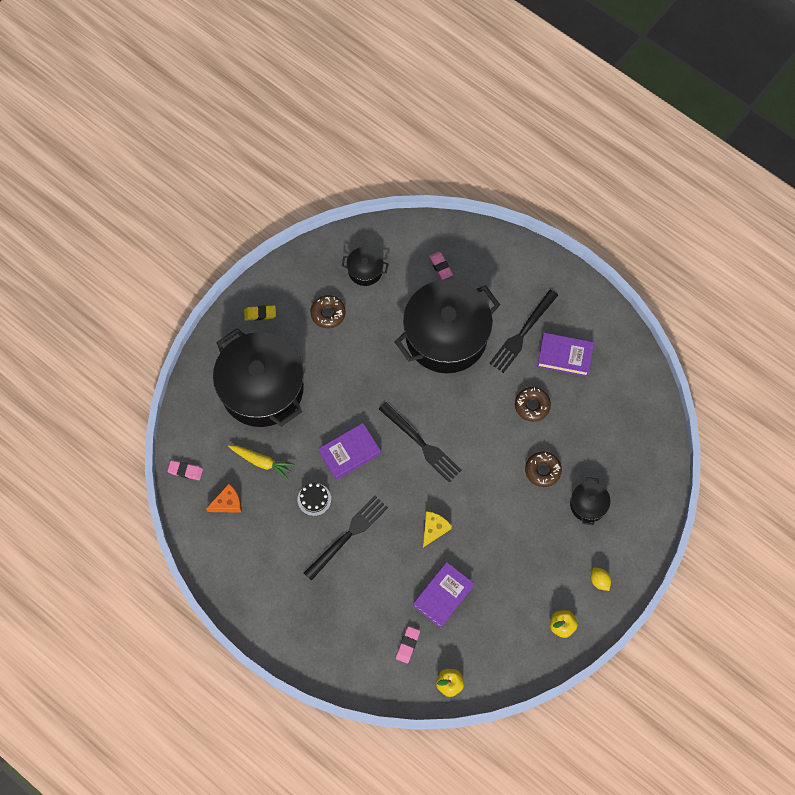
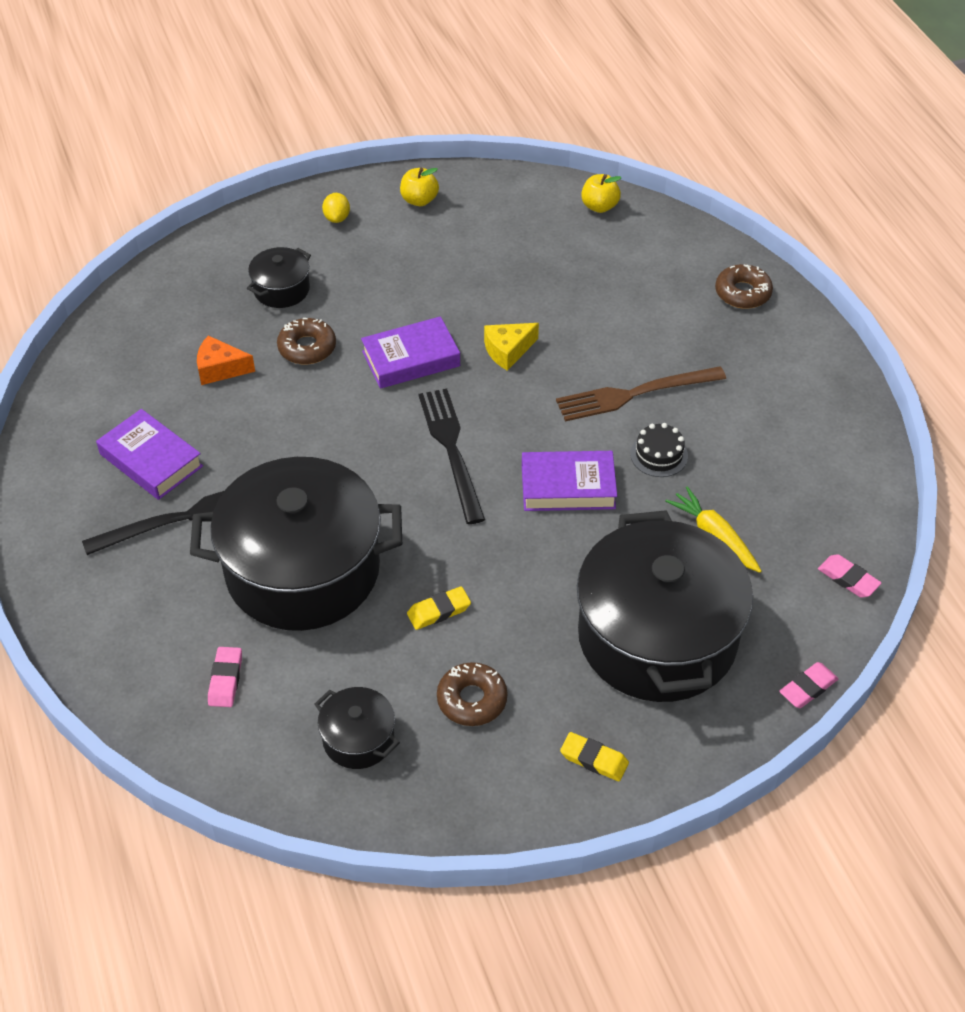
camera: 150 degrees left, 20 degrees down
(228, 503) = (797, 507): orange cheese -> orange cheese (220, 369)
(348, 535) = (634, 394): black fork -> brown fork
(369, 349) = (439, 611): none -> yellow eraser
(407, 645) = (627, 258): pink eraser -> pink eraser (808, 688)
(443, 595) = (546, 283): purple book -> purple book (411, 359)
(532, 406) = (254, 423): brown donut -> brown donut (742, 293)

